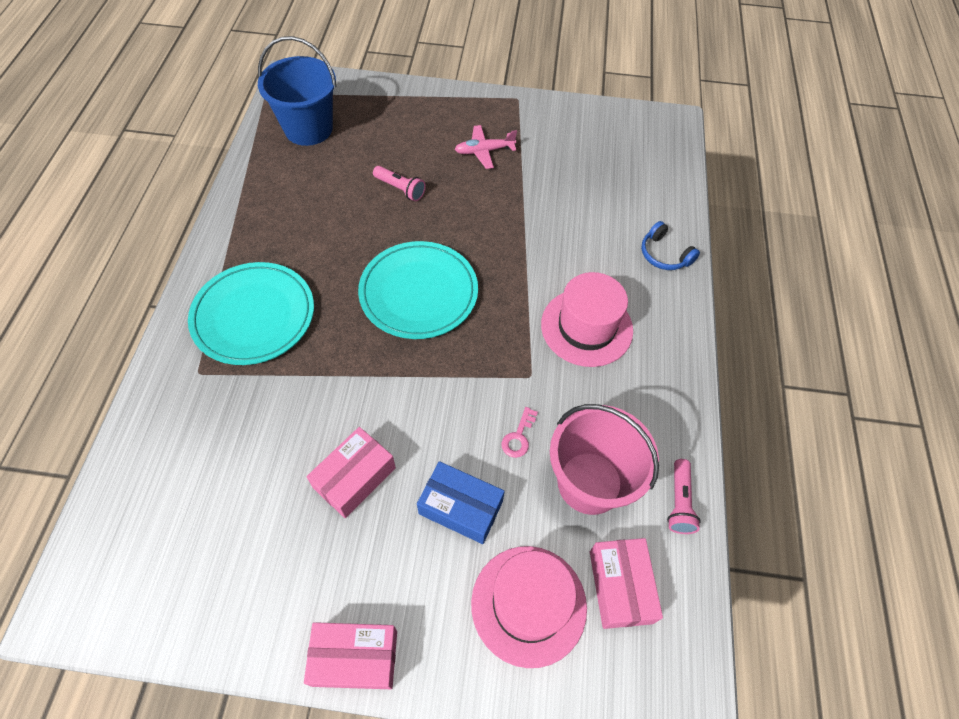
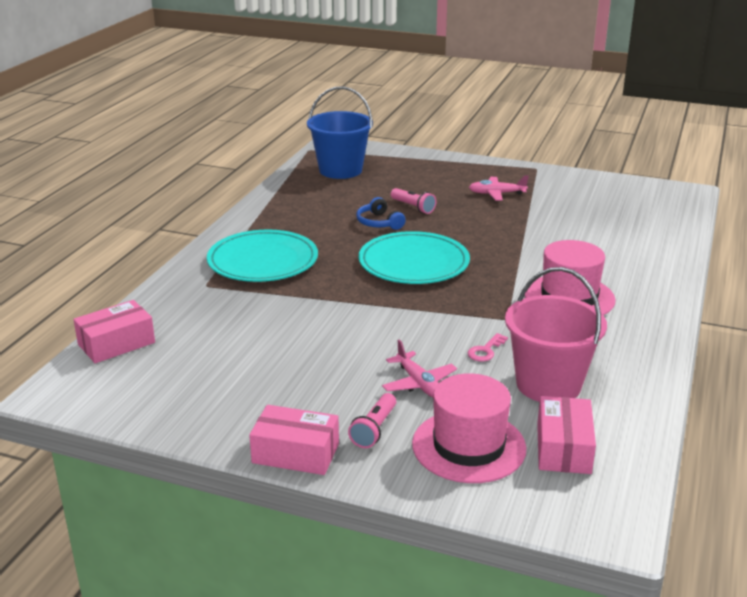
camera: 15 degrees right, 30 degrees down
(354, 477) = (325, 355): pink box -> pink box (116, 343)
(460, 507) = (418, 383): blue box -> pink plane
(664, 255) = (658, 264): blue headphones -> blue headphones (379, 223)
(679, 502) = (637, 407): pink flashlight -> pink flashlight (374, 429)

